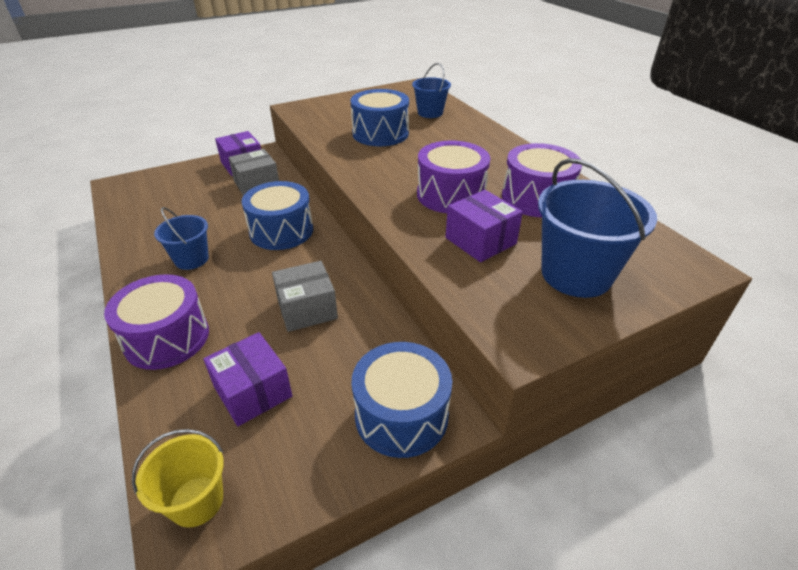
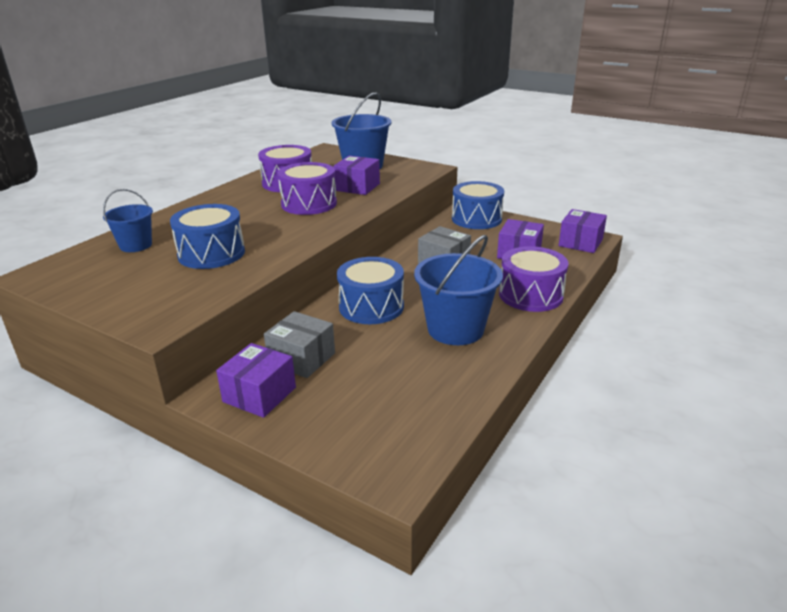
camera: 120 degrees left, 10 degrees down
(191, 259) = (455, 329): blue bucket -> blue bucket, size x1.69
(196, 501) = (580, 243): yellow bucket -> purple box

